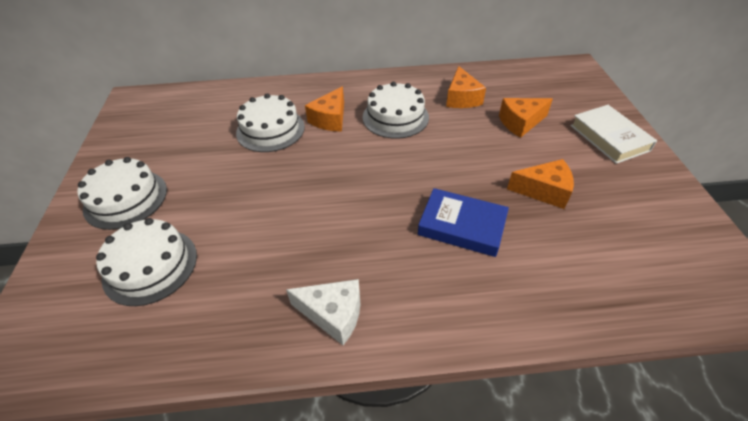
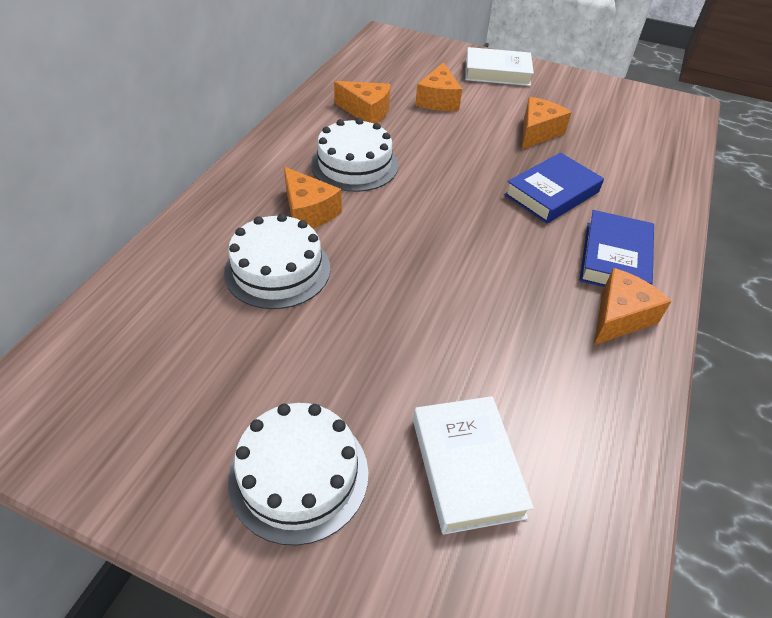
camera: 65 degrees left, 0 degrees up
(150, 266) = (467, 467): white cake -> white book
(333, 314) = (619, 317): white cheese -> orange cheese
(408, 292) = (615, 258): none -> blue book

